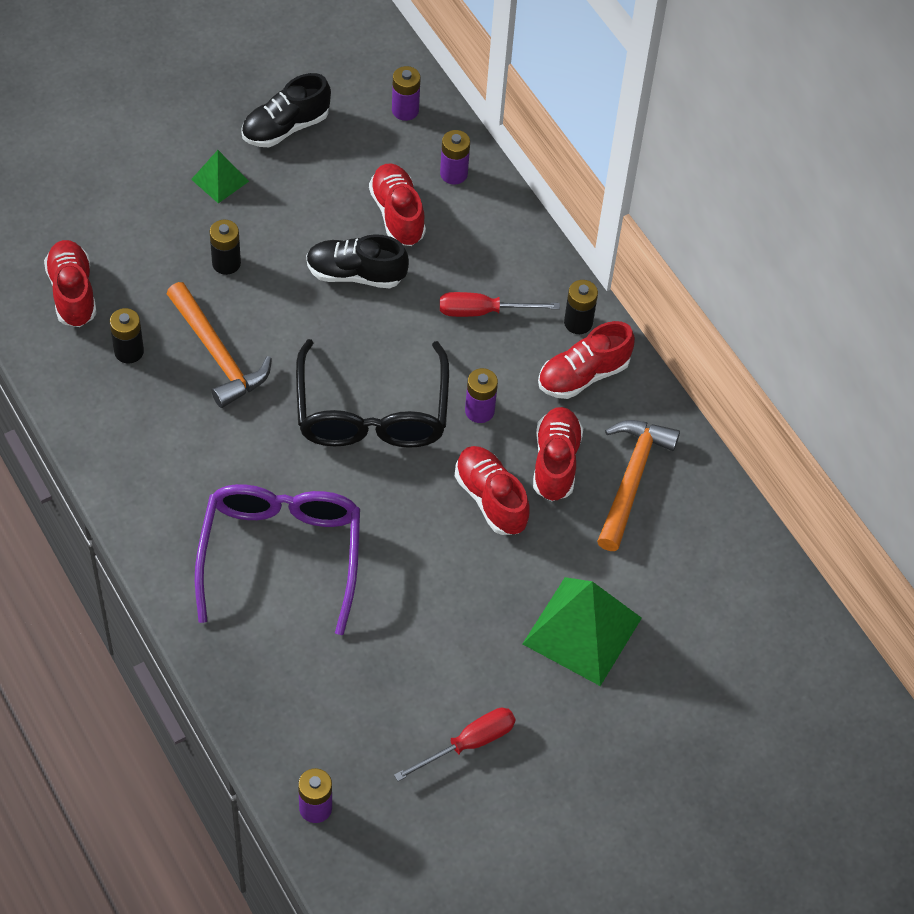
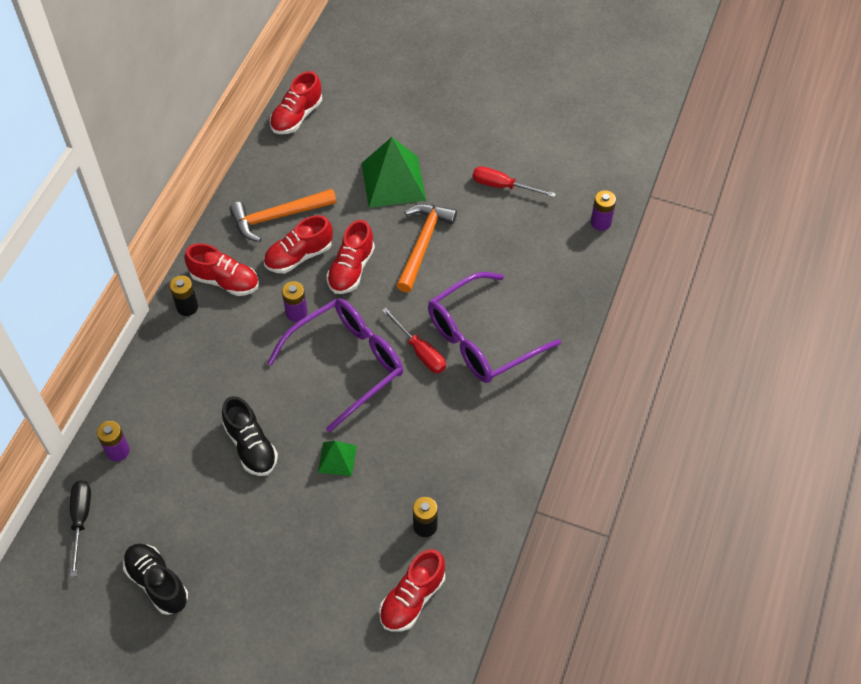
camera: 125 degrees left, 0 degrees up
(217, 354) = (381, 475): orange hammer -> orange hammer (423, 244)
(220, 180) = (240, 587): green pyramid -> green pyramid (337, 459)
(226, 263) = (307, 526): black battery -> none
(285, 127) = (157, 583): black shoe -> black shoe turned 150 degrees counterclockwise
(372, 411) = (346, 364): black glasses -> purple glasses
(397, 214) = (181, 458): red shoe -> red shoe (297, 116)
(405, 110) = (81, 520): purple battery -> black screwdriver
(483, 311) = (221, 359): red screwdriver -> red screwdriver (420, 351)

